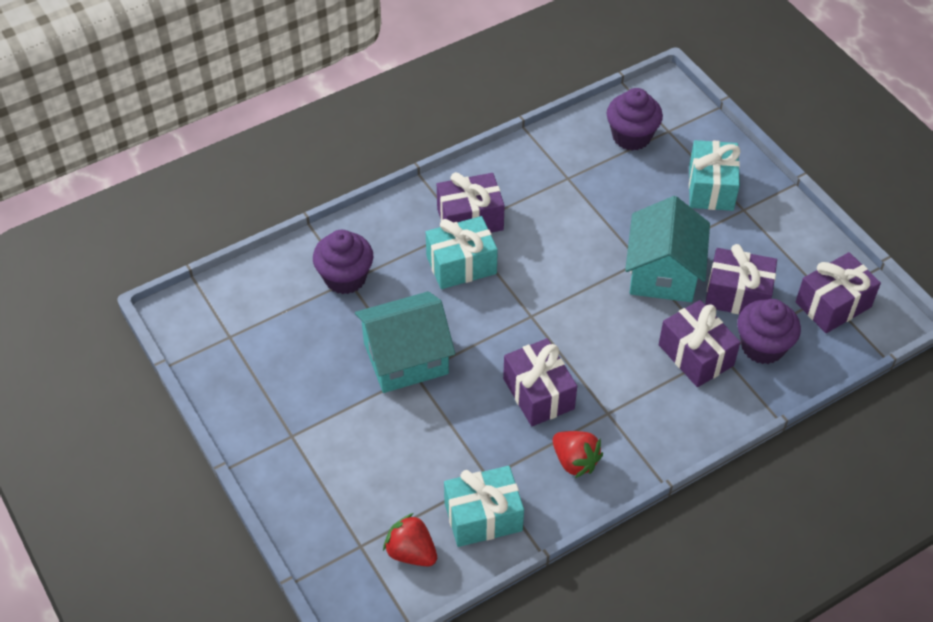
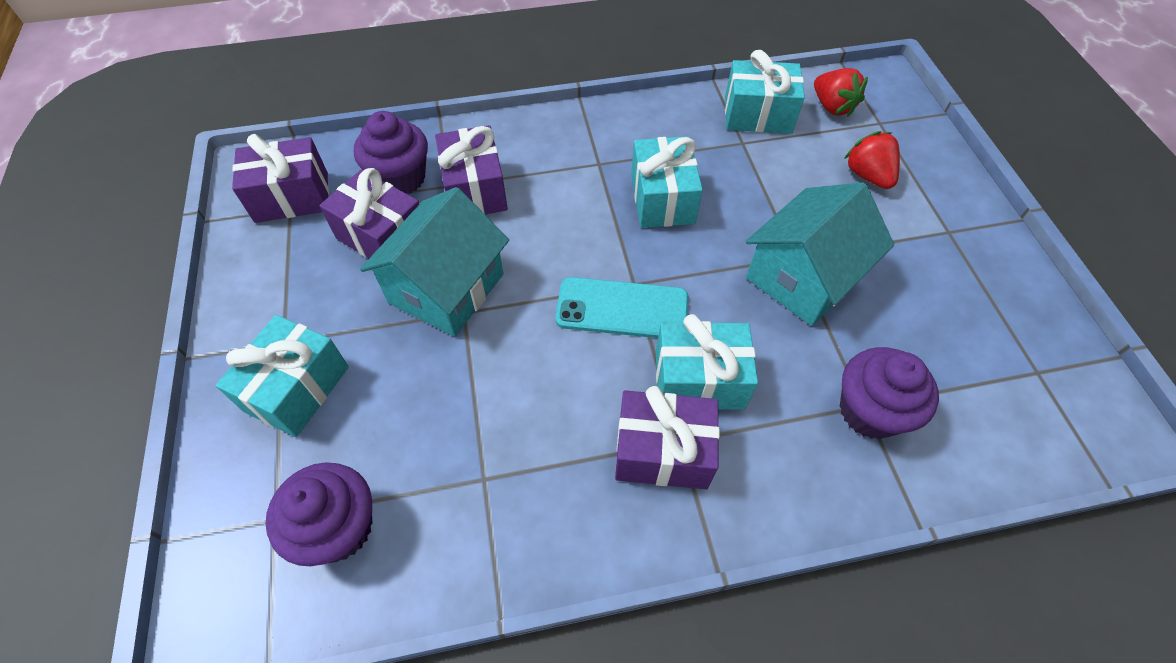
camera: 160 degrees left, 5 degrees up
(406, 358) = (803, 277): turquoise house -> turquoise house turned 45 degrees counterclockwise
(531, 295) = (622, 308): none -> turquoise phone
(538, 394) = (662, 199): purple gift -> turquoise gift
(575, 461) = (652, 133): red strawberry -> red strawberry (867, 176)

